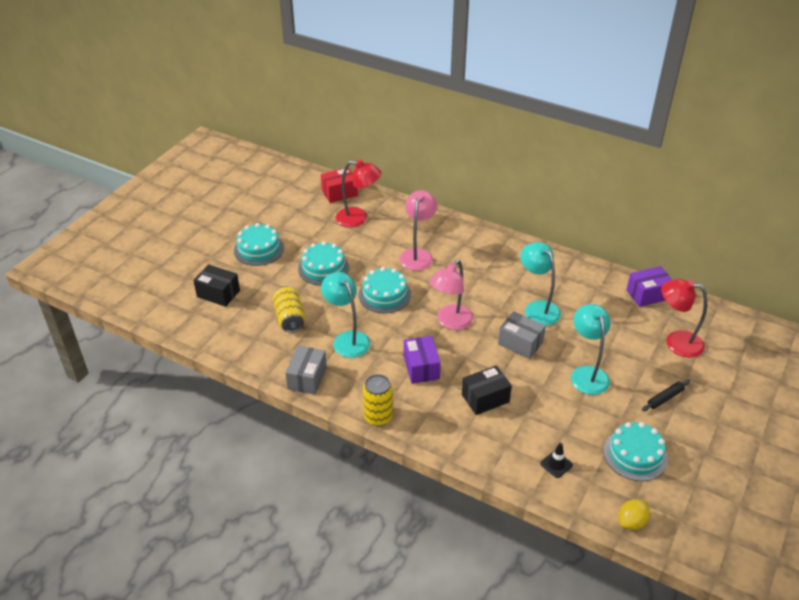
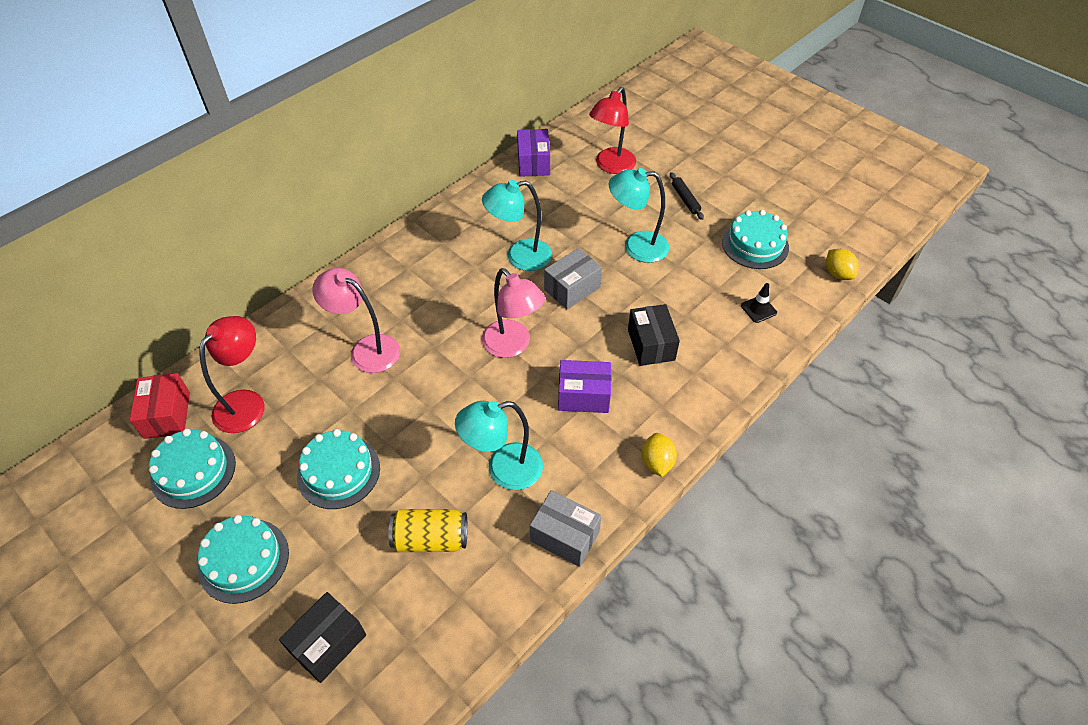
camera: 75 degrees left, 10 degrees up
(378, 417) = (657, 462): yellow can -> yellow lemon
(384, 295) = (431, 406): turquoise cake -> turquoise cake (193, 471)

